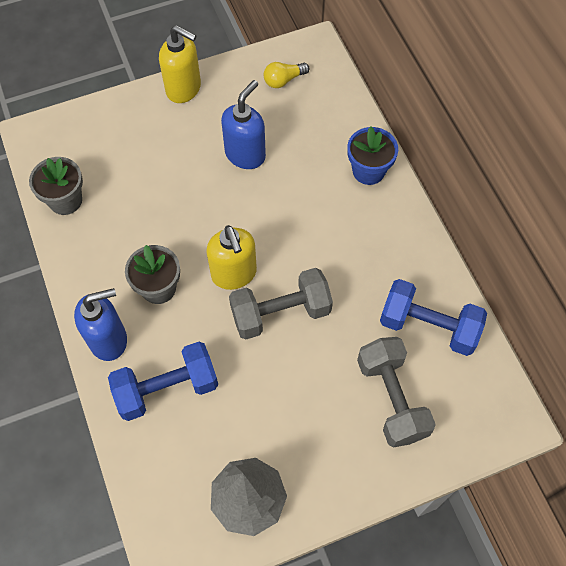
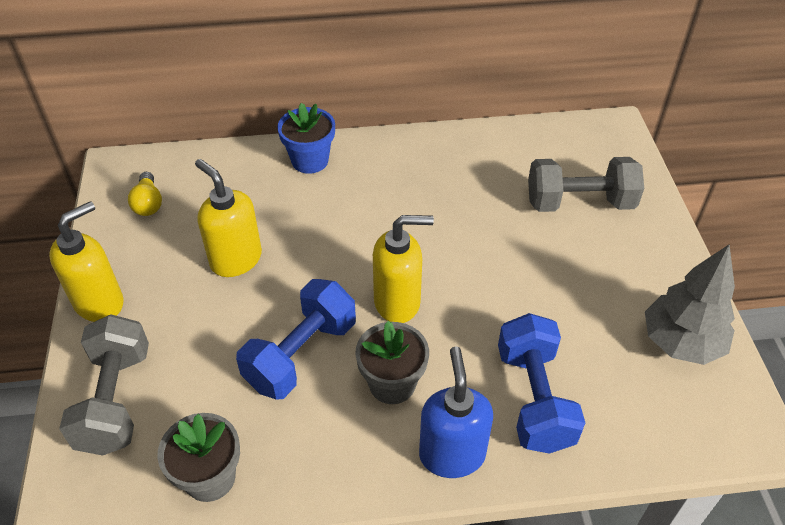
camera: 75 degrees left, 15 degrees down
(245, 154) = (235, 259): blue soap dispenser -> yellow soap dispenser
(280, 313) = (461, 269): grey dumbbell -> grey dumbbell (115, 400)
(428, 326) = (507, 159): blue dumbbell -> blue dumbbell (301, 354)

